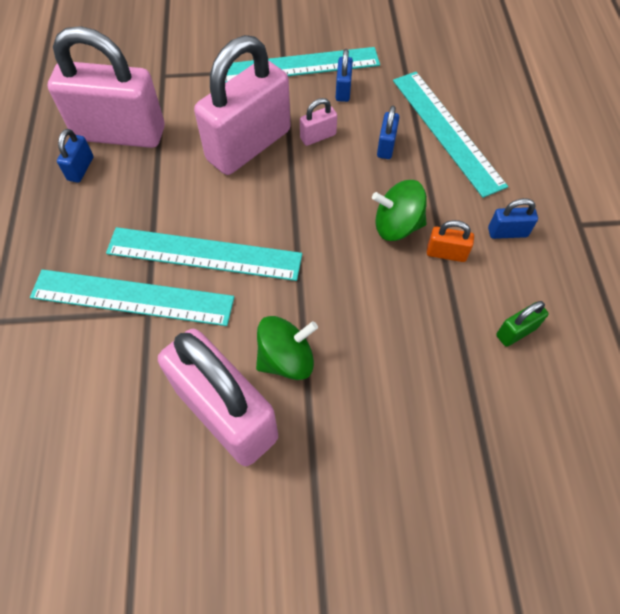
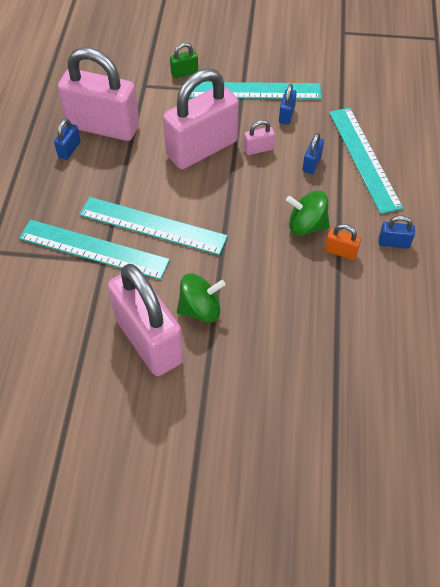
camera: 10 degrees right, 5 degrees down
(516, 332) = (381, 316): green padlock -> green padlock (184, 73)

